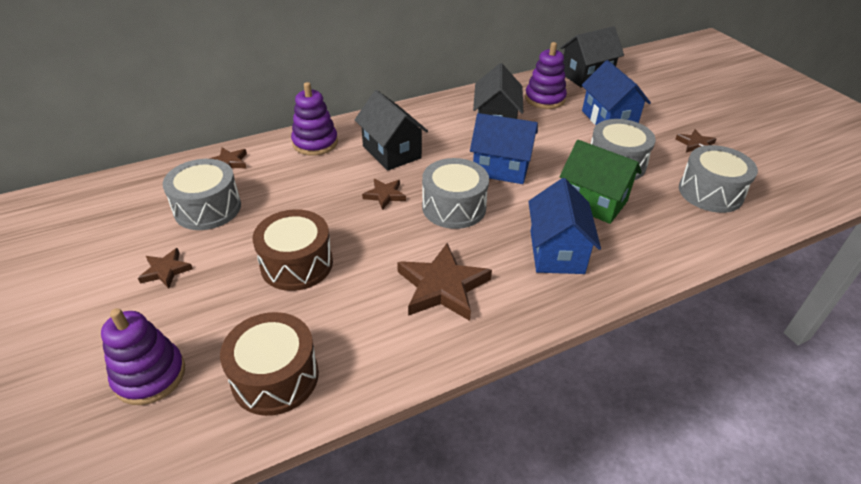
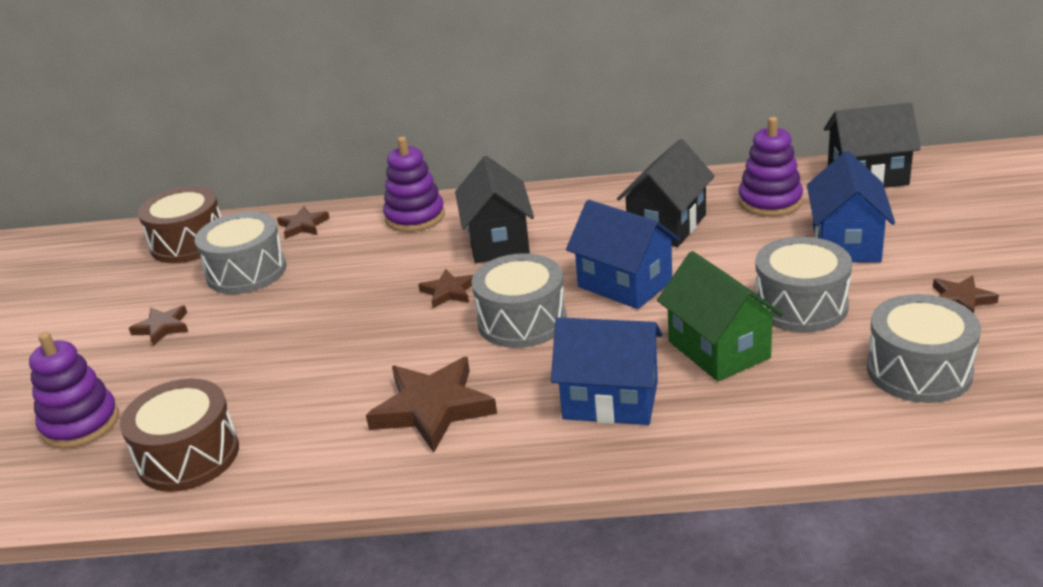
camera: 30 degrees right, 10 degrees down
(297, 264) = (293, 348): brown drum -> brown drum (188, 243)
(556, 252) = (610, 400): blue house -> blue house turned 75 degrees clockwise

